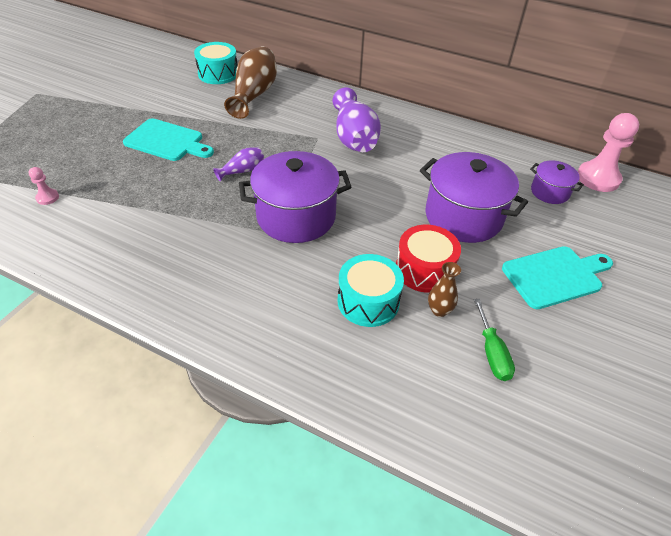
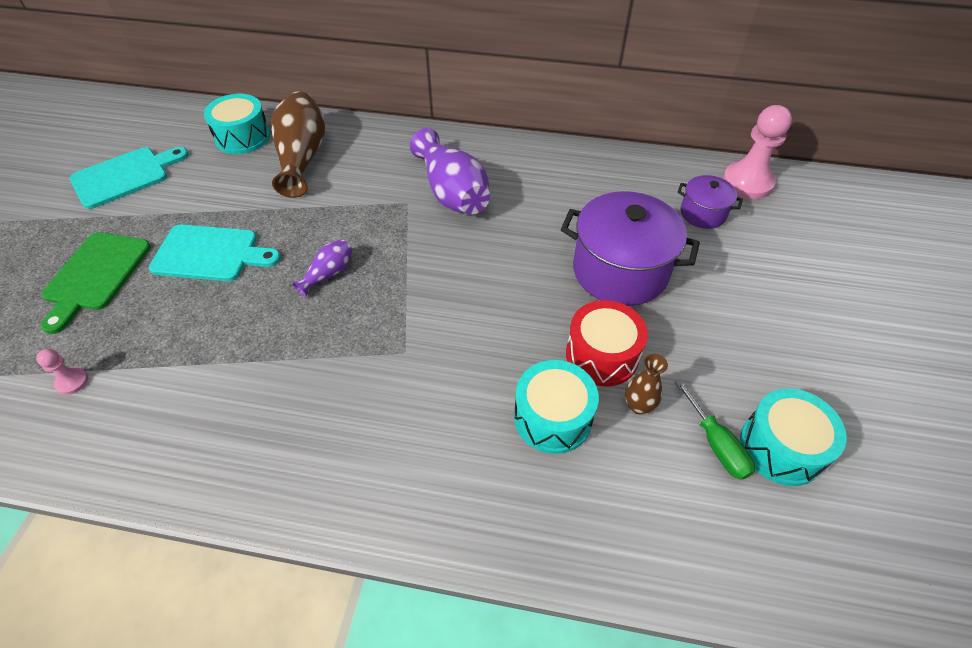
camera: 15 degrees left, 5 degrees up
(87, 138) = (95, 275): none -> green cutting board
(296, 217) = (422, 323): purple pot -> none
(546, 369) = (781, 447): none -> turquoise drum
(555, 276) = (748, 323): turquoise cutting board -> turquoise cutting board (125, 176)

